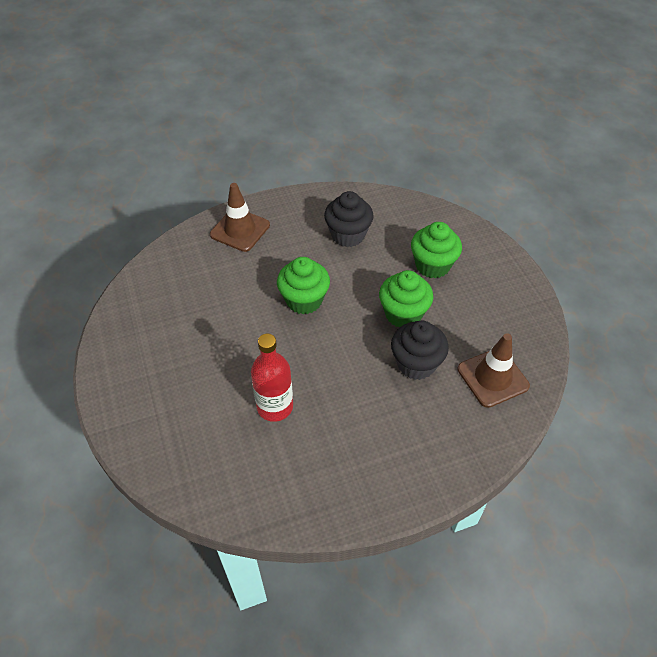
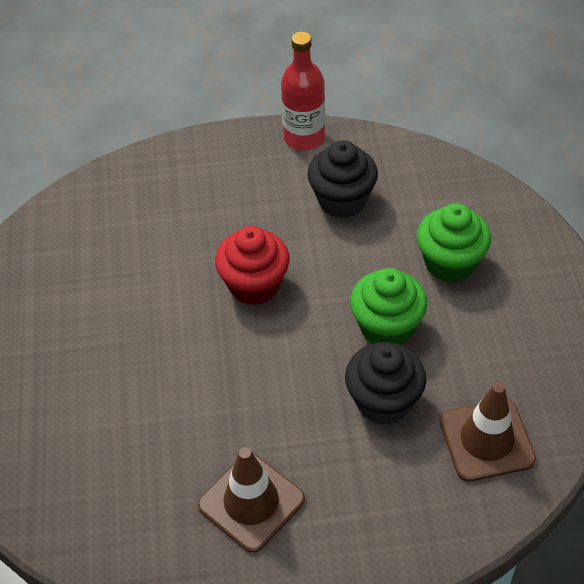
camera: 15 degrees right, 0 degrees up
(240, 230) = (195, 171): brown traffic cone -> brown traffic cone (251, 502)
(275, 407) = (174, 426): red bottle -> red bottle (304, 138)
(304, 300) = (254, 285): green cupcake -> red cupcake

